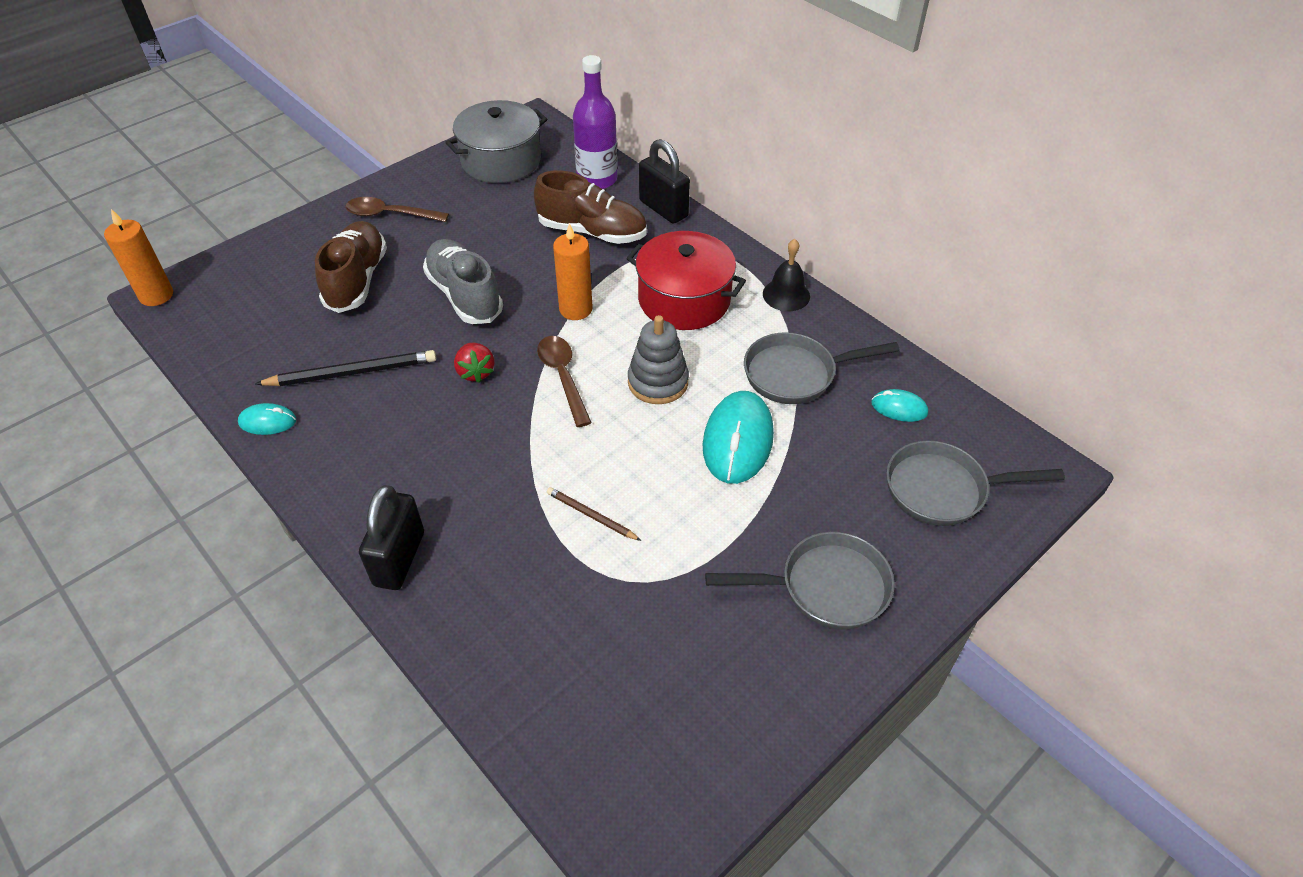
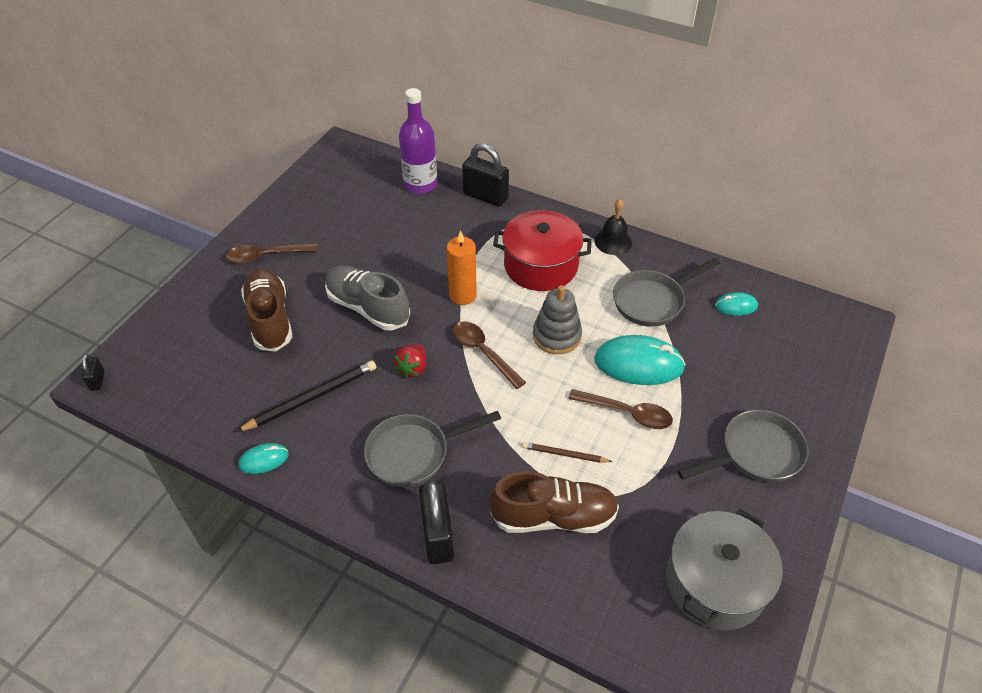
camera: 20 degrees left, 0 degrees up
(156, 295) = (97, 380): orange candle -> black padlock
(475, 372) = (412, 368): red strawberry -> red strawberry turned 60 degrees clockwise
(501, 160) = (333, 187): grey pot -> grey pot (715, 583)
(592, 232) = (441, 229): brown shoe -> brown shoe (554, 517)
(691, 492) = (626, 413): none -> brown spoon
(737, 441) = (638, 364): turquoise mouse -> turquoise mouse turned 75 degrees counterclockwise
(943, 490) = (795, 357): grey pan -> grey pan (414, 453)

